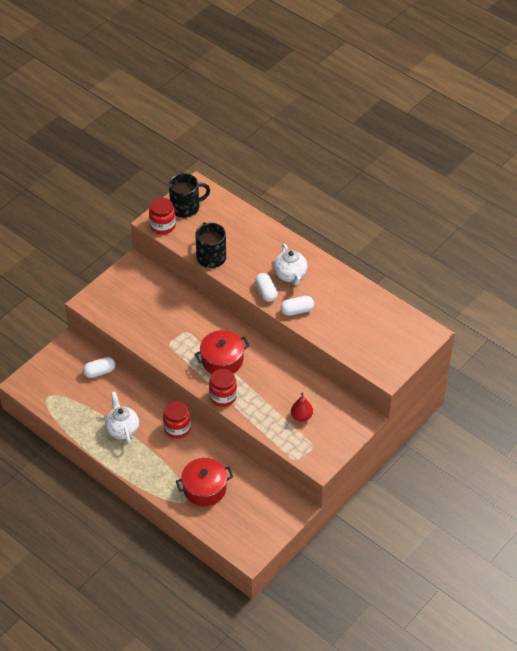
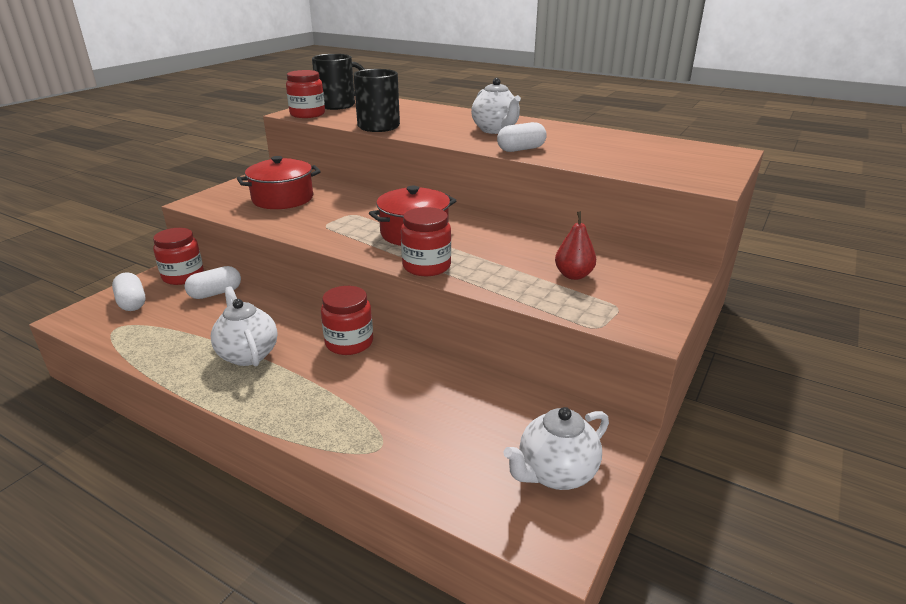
camera: 10 degrees left, 20 degrees down
(77, 351) = (183, 276): none -> red jar
(204, 488) = (416, 422): red pot -> red pot (283, 199)
(261, 526) = (555, 473): none -> white teapot
(266, 292) = (467, 141): white capsule -> white capsule (132, 302)

